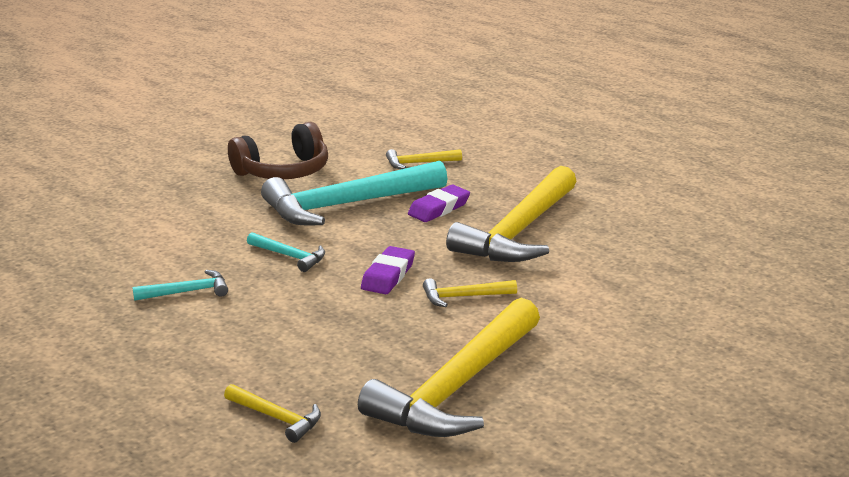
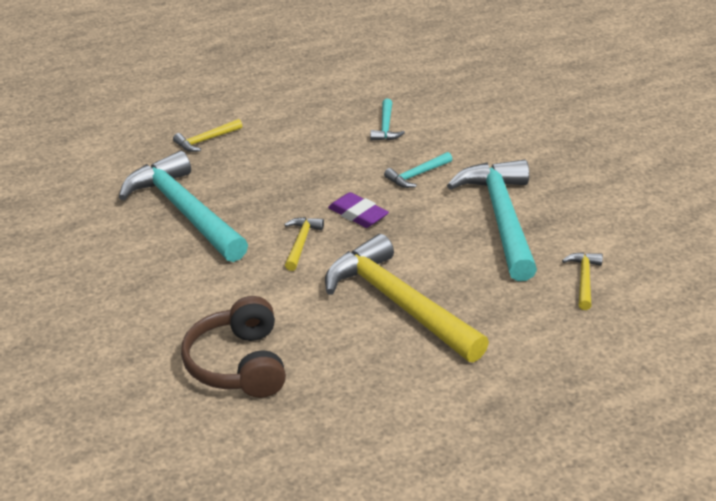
camera: 110 degrees right, 10 degrees up
(283, 171) = (591, 196): brown headphones -> brown headphones (238, 364)
(439, 208) = (470, 268): purple eraser -> none
(457, 387) = (184, 211): yellow hammer -> turquoise hammer

